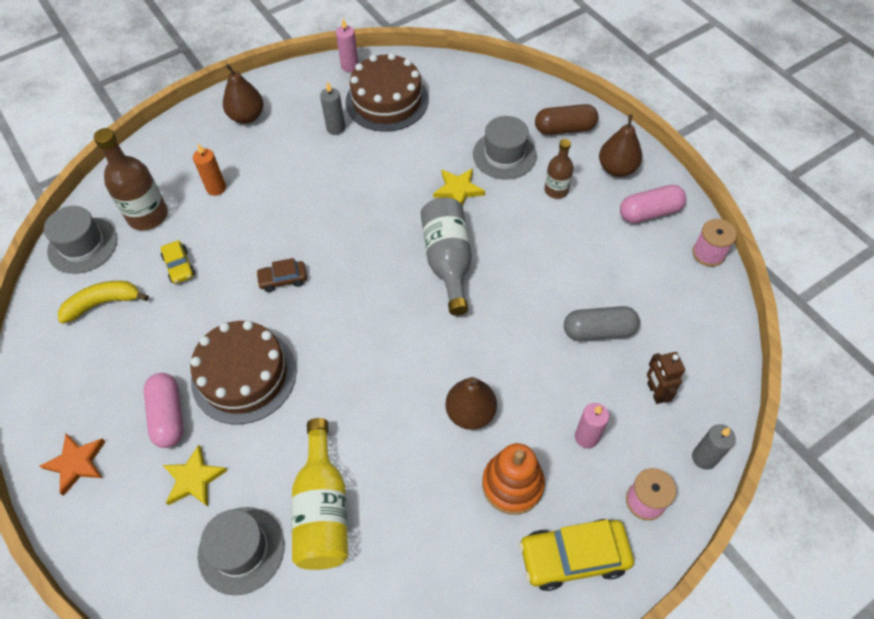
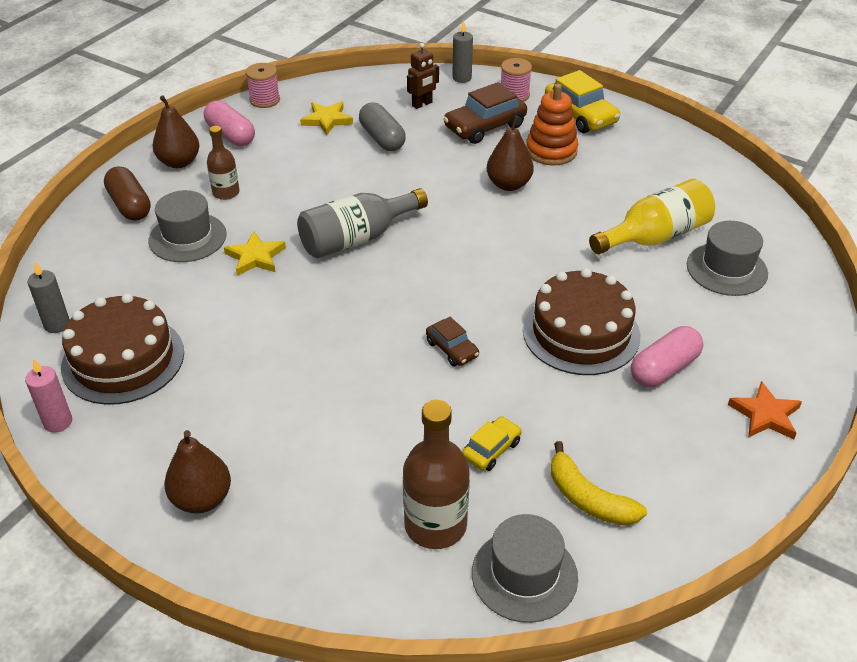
camera: 115 degrees left, 15 degrees down
(194, 479) = (701, 323): yellow star -> yellow star (327, 120)
(216, 188) = (352, 471): orange candle -> none
(336, 128) = (193, 391): grey candle -> grey candle (57, 324)
(586, 437) = (485, 127): pink candle -> brown car

